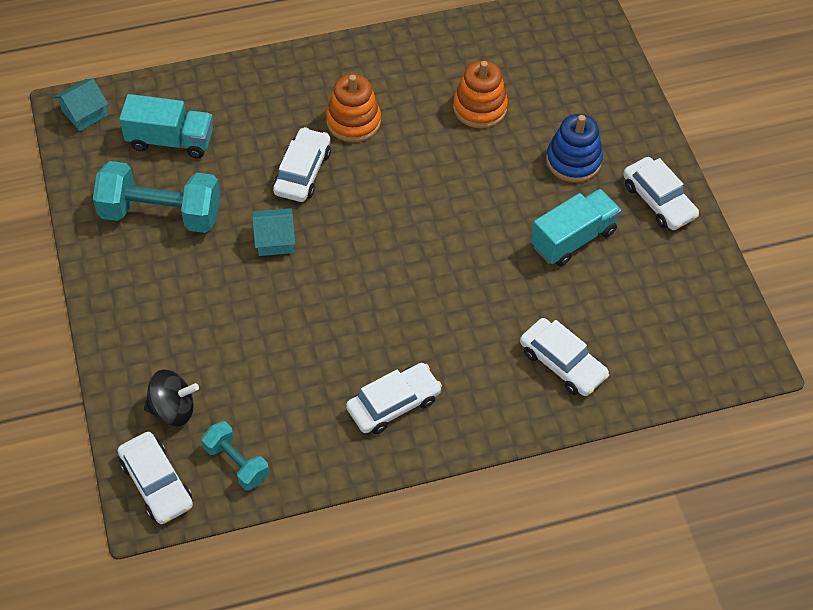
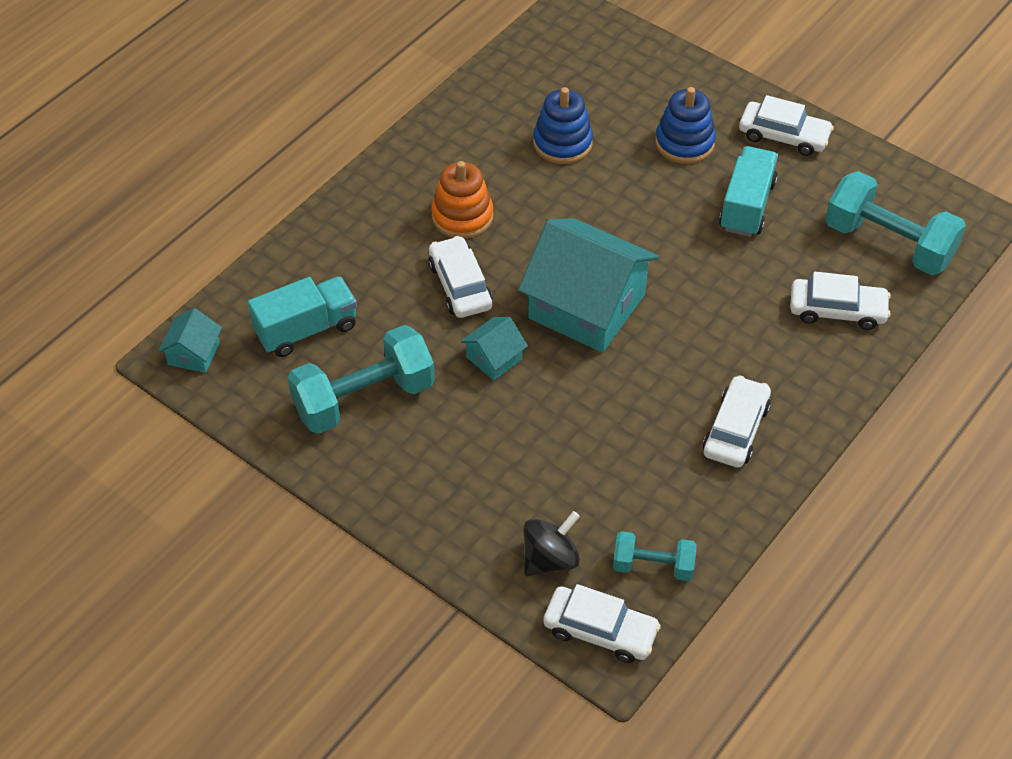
camera: 35 degrees left, 5 degrees down
(376, 242) = (586, 306): none -> turquoise house
(479, 108) = (562, 143): orange stacking toy -> blue stacking toy
(657, 336) = (888, 244): none -> turquoise dumbbell

